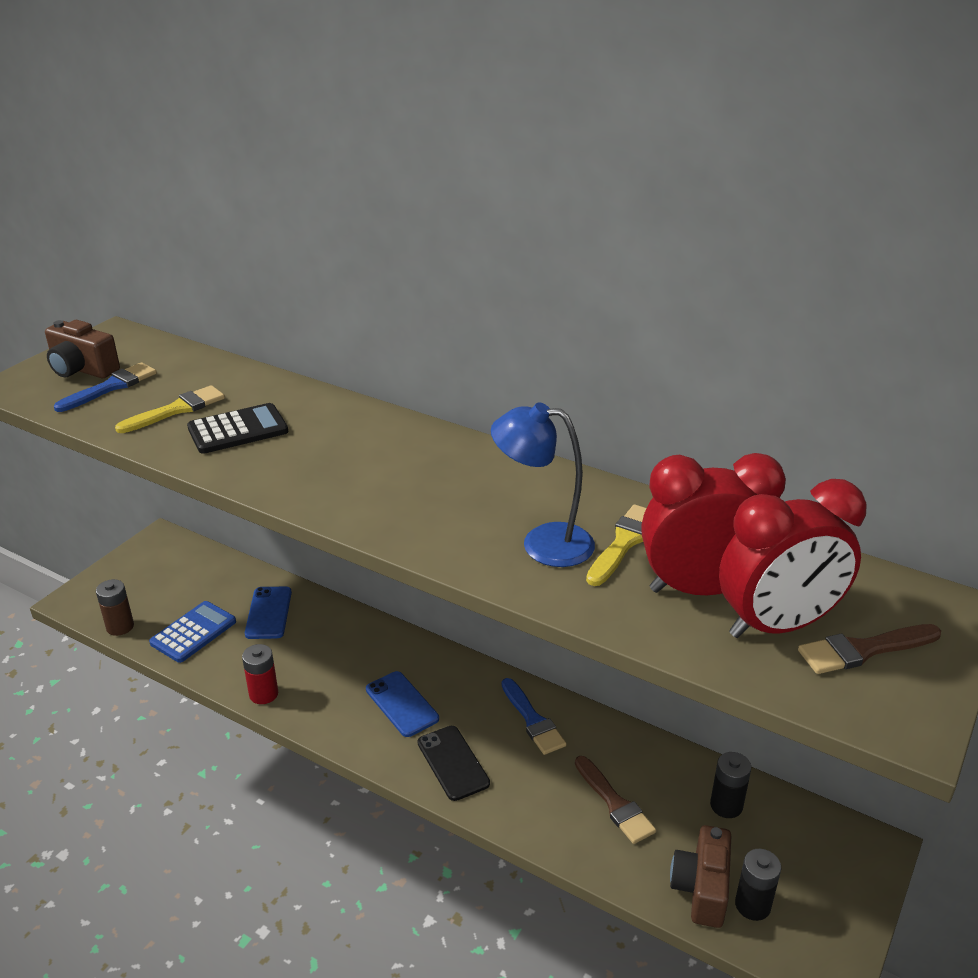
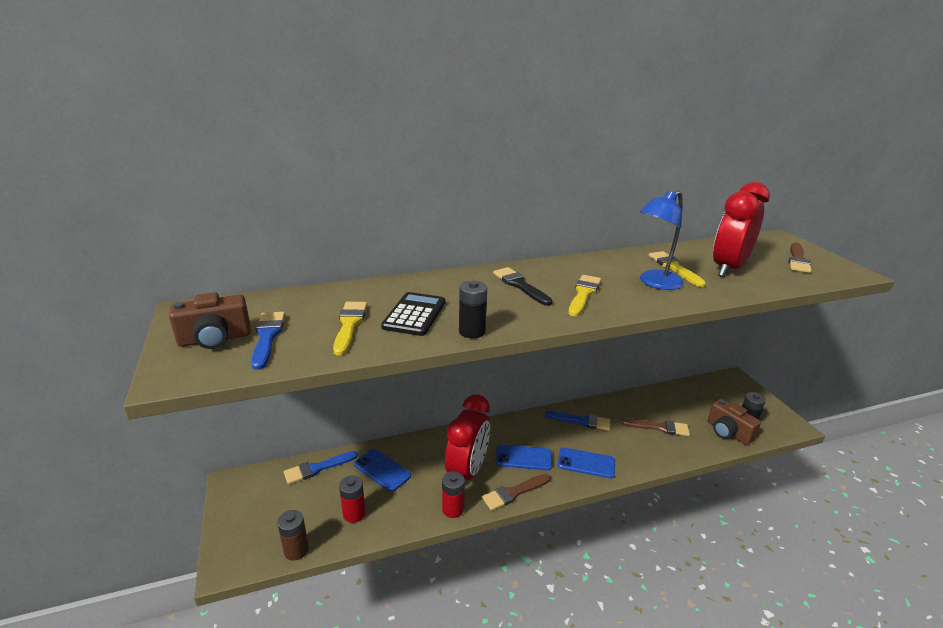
camera: 50 degrees left, 5 degrees down
(193, 632) = (354, 514): blue calculator -> red battery
(227, 572) = (317, 468): none -> blue brush
(334, 726) = (513, 493): none -> brown brush
(392, 456) = (520, 285): none -> black brush
(429, 504) = (583, 294): none -> yellow brush
(452, 763) = (586, 463): black phone -> blue phone
(726, 805) = (685, 399): black battery -> black battery (472, 331)
(777, 625) = (768, 266): red clock -> red clock (467, 471)

